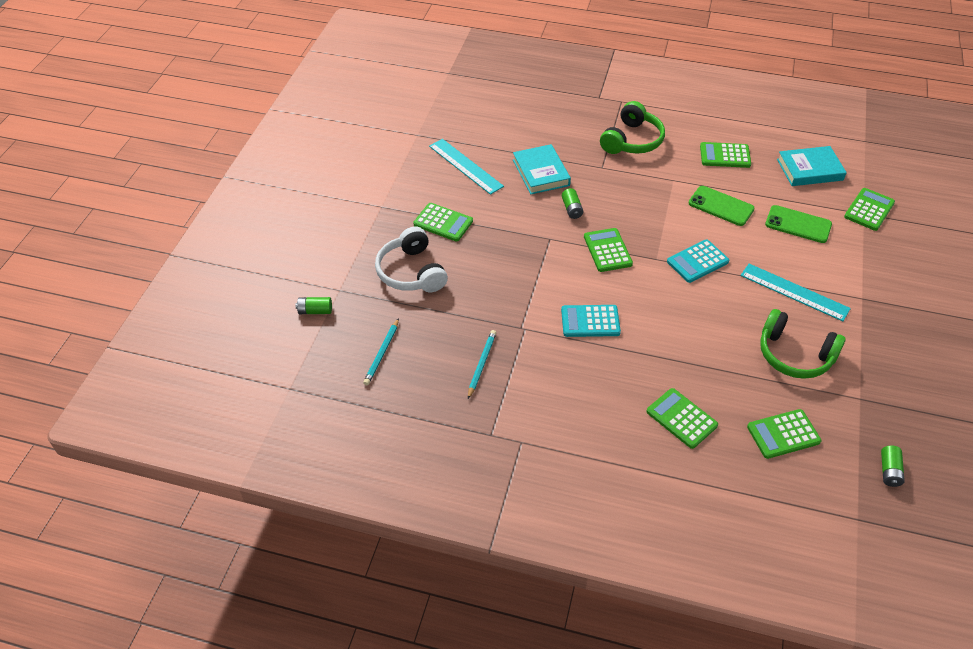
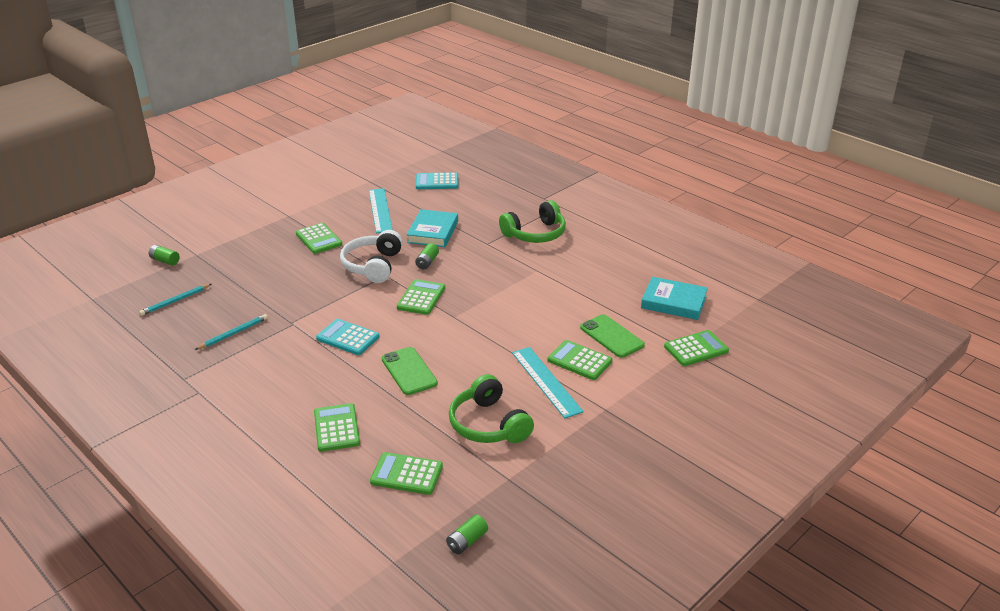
camera: 30 degrees right, 15 degrees down
(411, 272) = (258, 261): white headphones -> white headphones (373, 266)
(697, 262) = (487, 331): turquoise calculator -> turquoise calculator (437, 182)
(721, 206) = (556, 301): green phone -> green phone (409, 371)
(725, 156) = (605, 268): green calculator -> green calculator (579, 361)

